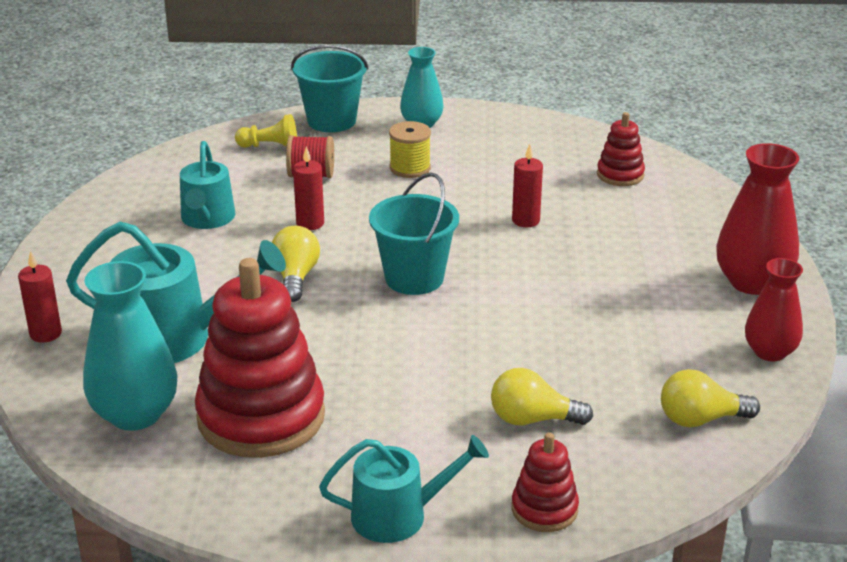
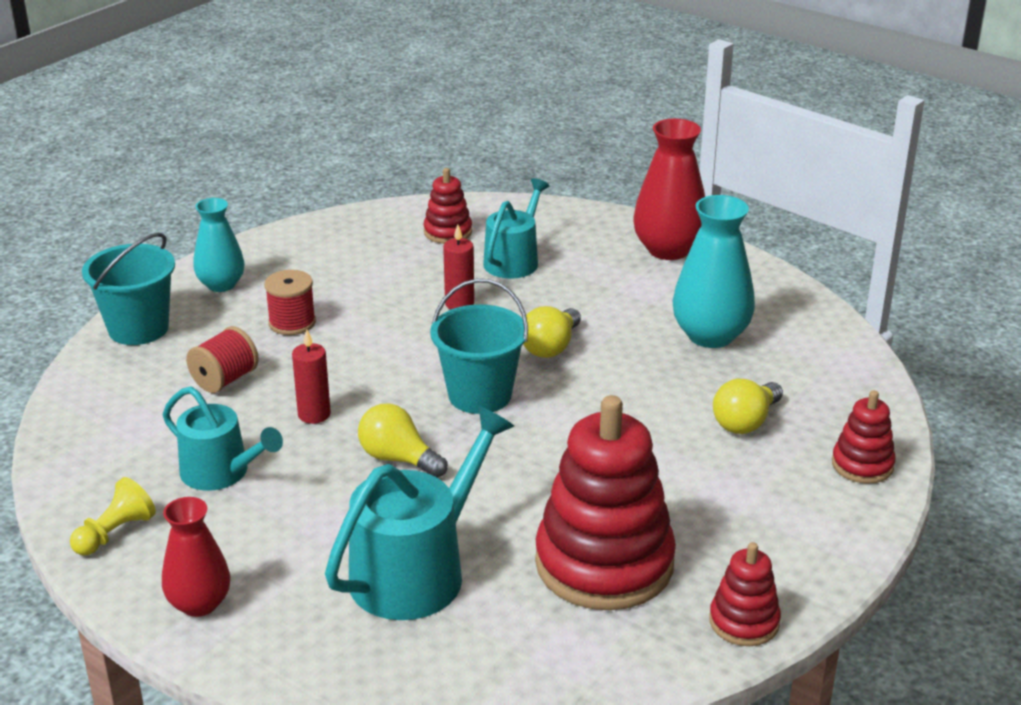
camera: 55 degrees left, 0 degrees up
(45, 334) = (308, 659): red candle -> none
(135, 414) = (522, 642): turquoise vase -> turquoise vase (710, 335)
(252, 515) = (744, 622): none -> red stacking toy
(270, 146) = (133, 382): yellow pawn -> yellow pawn (115, 533)
(398, 515) = (810, 540): turquoise watering can -> turquoise watering can (514, 260)
(410, 168) = (292, 323): yellow spool -> red spool
(700, 419) = (815, 349): yellow light bulb -> yellow light bulb (551, 347)
(769, 352) = (762, 284): red vase -> red vase (199, 603)

